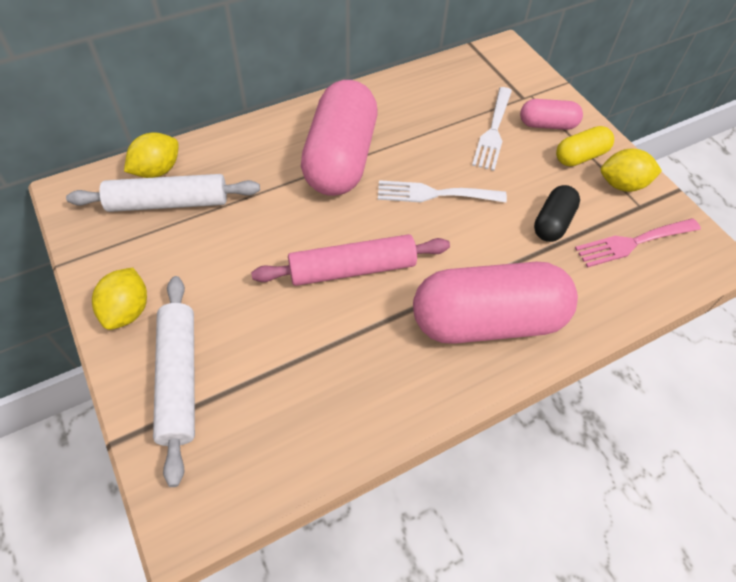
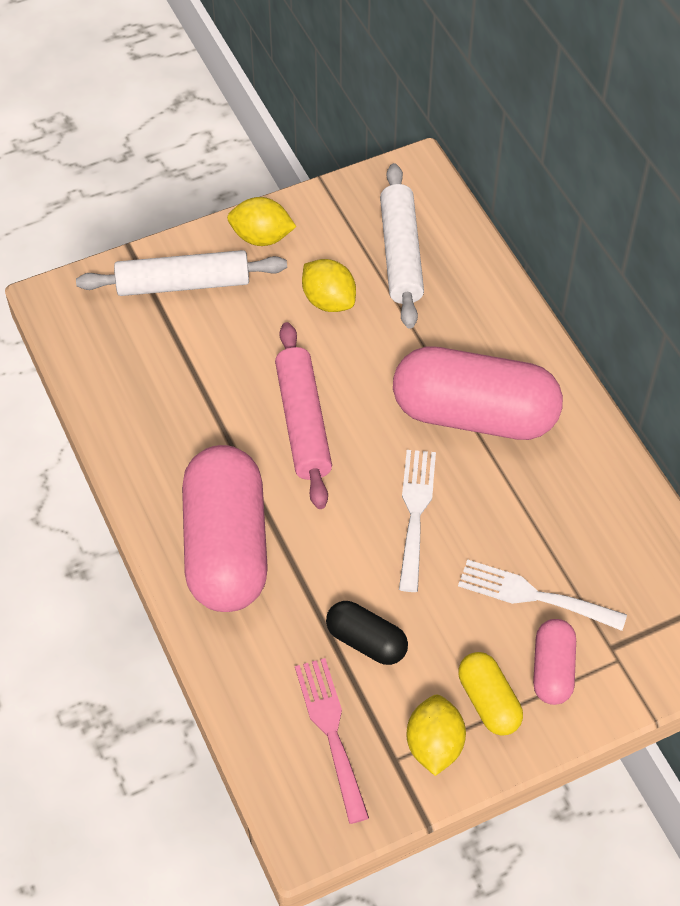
camera: 95 degrees right, 0 degrees up
(157, 170) = (450, 239): yellow lemon -> yellow lemon (329, 300)

